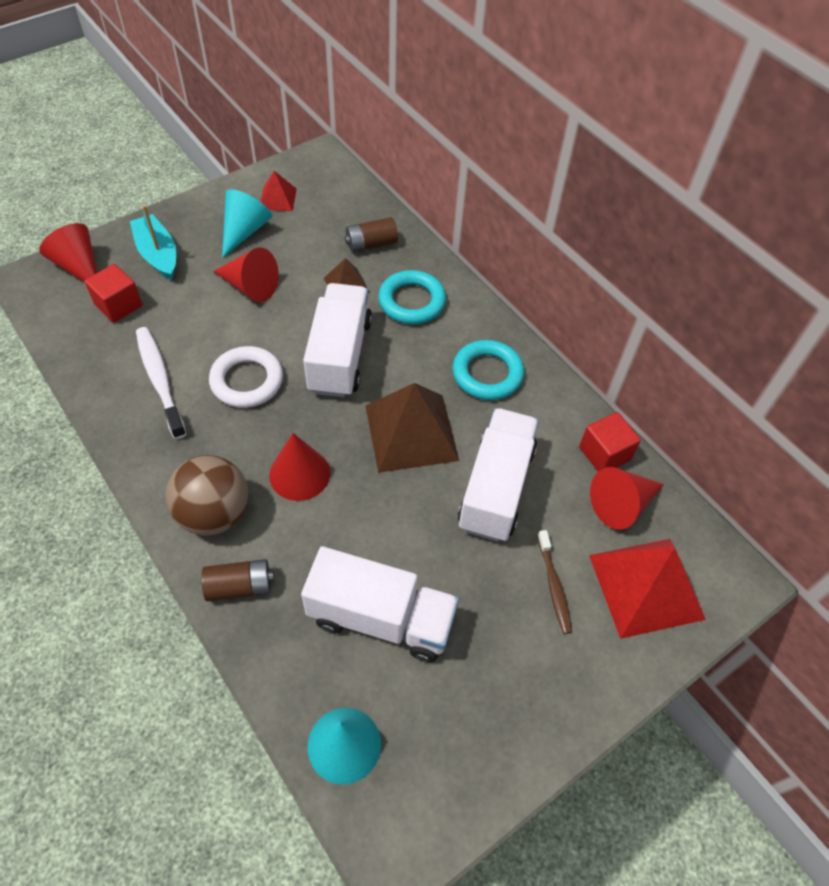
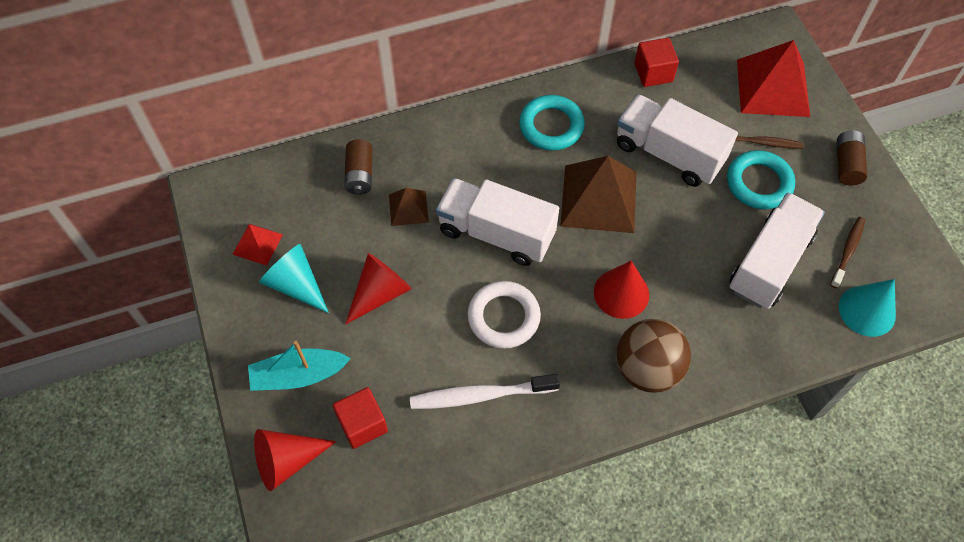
camera: 70 degrees left, 5 degrees up
(240, 586) = (723, 360): brown battery -> brown battery (847, 164)
(412, 301) = (448, 160): turquoise ring -> turquoise ring (759, 183)
(426, 710) = (847, 251): none -> brown toothbrush
(621, 505) = (702, 78): red cone -> none

